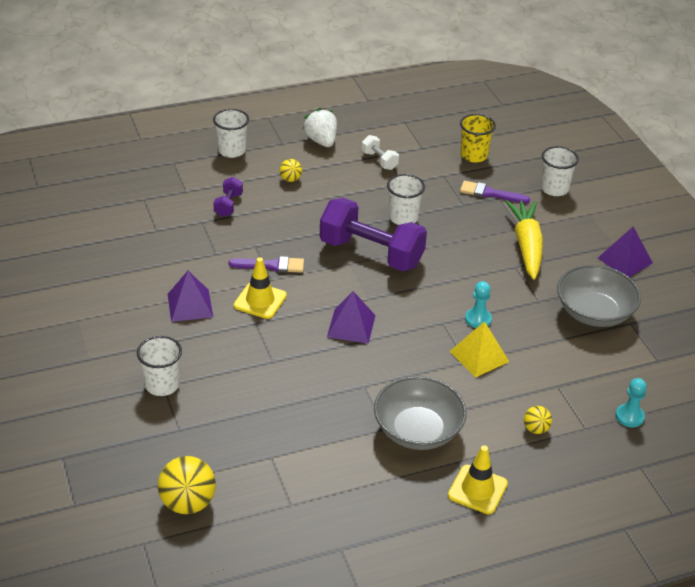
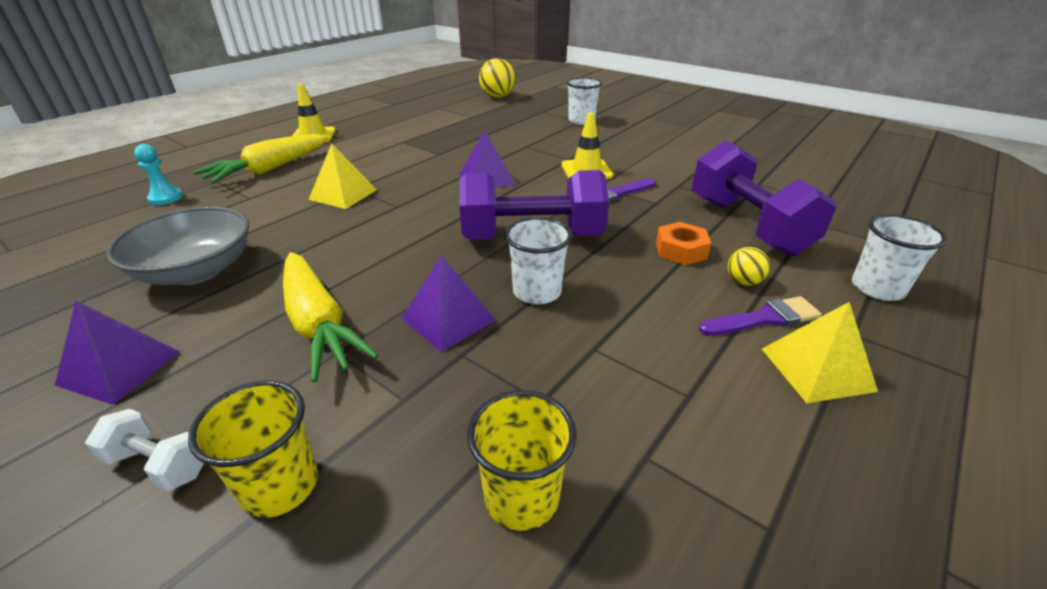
camera: 150 degrees right, 5 degrees down
(190, 305) = (634, 153): purple pyramid -> purple pyramid (448, 319)
(228, 205) = (747, 225): purple dumbbell -> purple dumbbell, size x2.25
(295, 207) = (680, 250): none -> orange nut
(321, 141) = (816, 369): white strawberry -> yellow pyramid
(379, 160) = (680, 376): white dumbbell -> white dumbbell (159, 464)
(417, 430) = (376, 146): grey bowl -> none
(478, 319) = (358, 219): turquoise pawn -> none
(490, 193) = (426, 400): purple brush -> purple brush (764, 318)
(535, 429) = (270, 169): yellow ball -> yellow carrot
(554, 189) = (280, 486): white cup -> yellow cup

